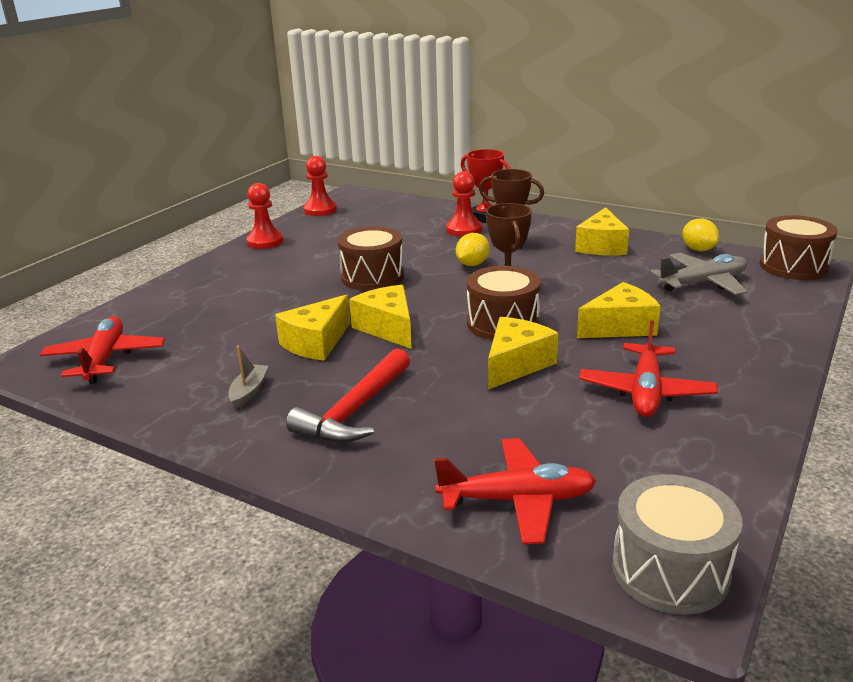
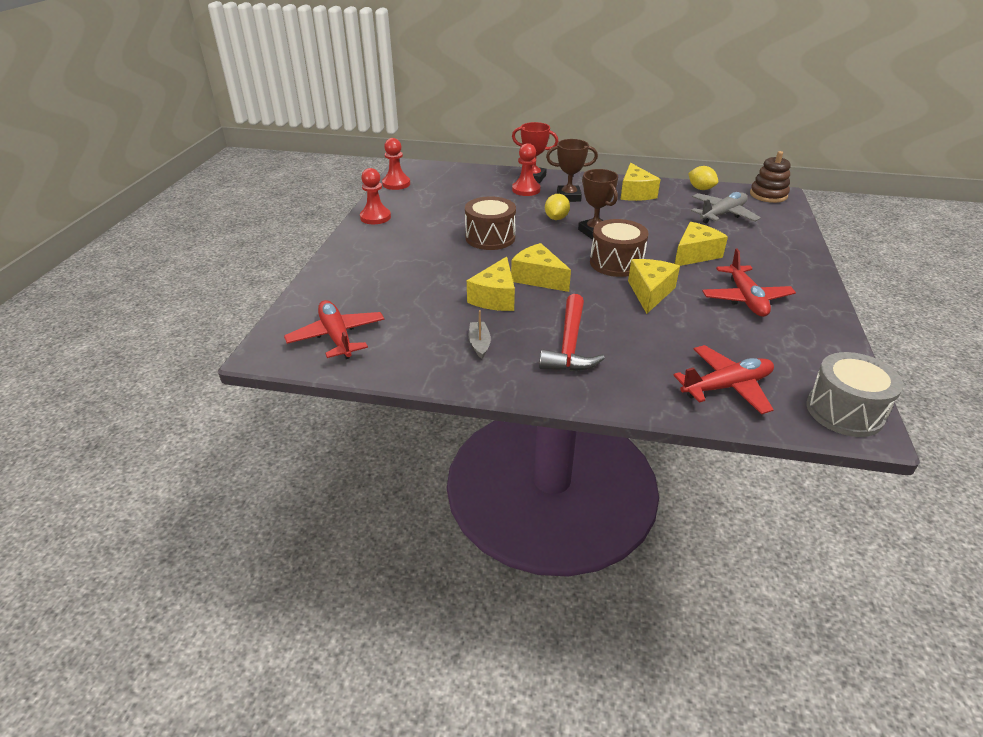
camera: 20 degrees left, 10 degrees up
(793, 266) = (768, 195): brown drum -> brown stacking toy

